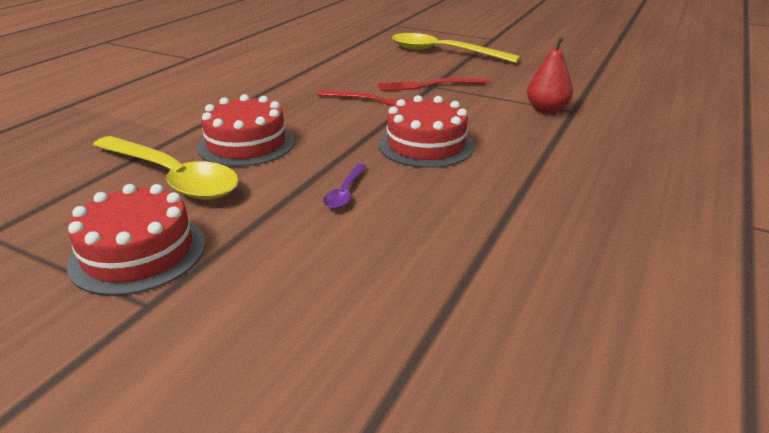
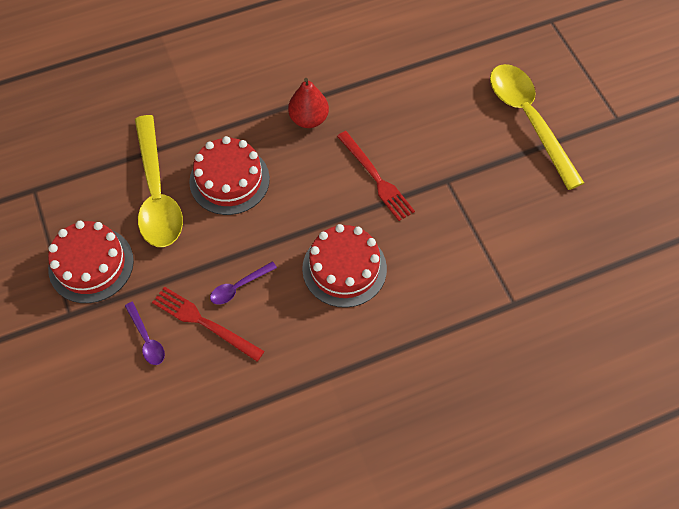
camera: 40 degrees right, 30 degrees up
(288, 272) = (146, 339): none -> purple spoon
(429, 85) = (444, 177): red fork -> red fork (204, 323)
(546, 110) = (493, 286): red pear -> red pear (309, 119)

